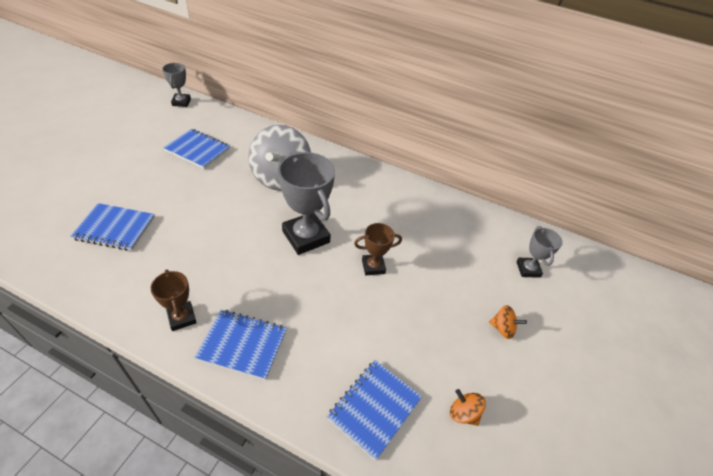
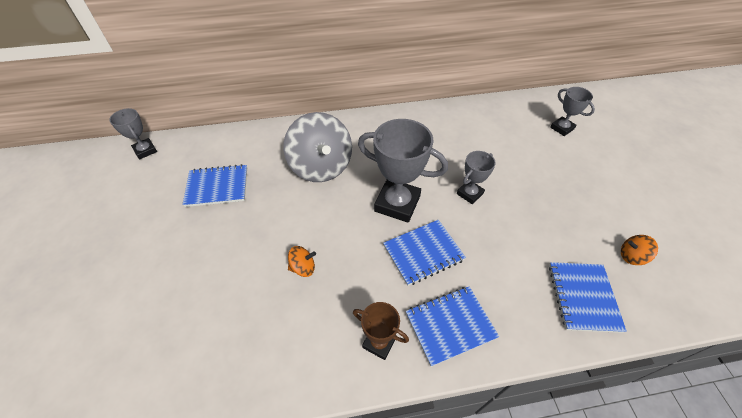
camera: 30 degrees left, 5 degrees up
(115, 228) = (223, 311): blue notebook -> blue notebook (423, 253)
(373, 266) = (470, 193): brown trophy -> grey trophy
(502, 328) = (591, 180): orange spinning top -> orange spinning top (303, 267)

